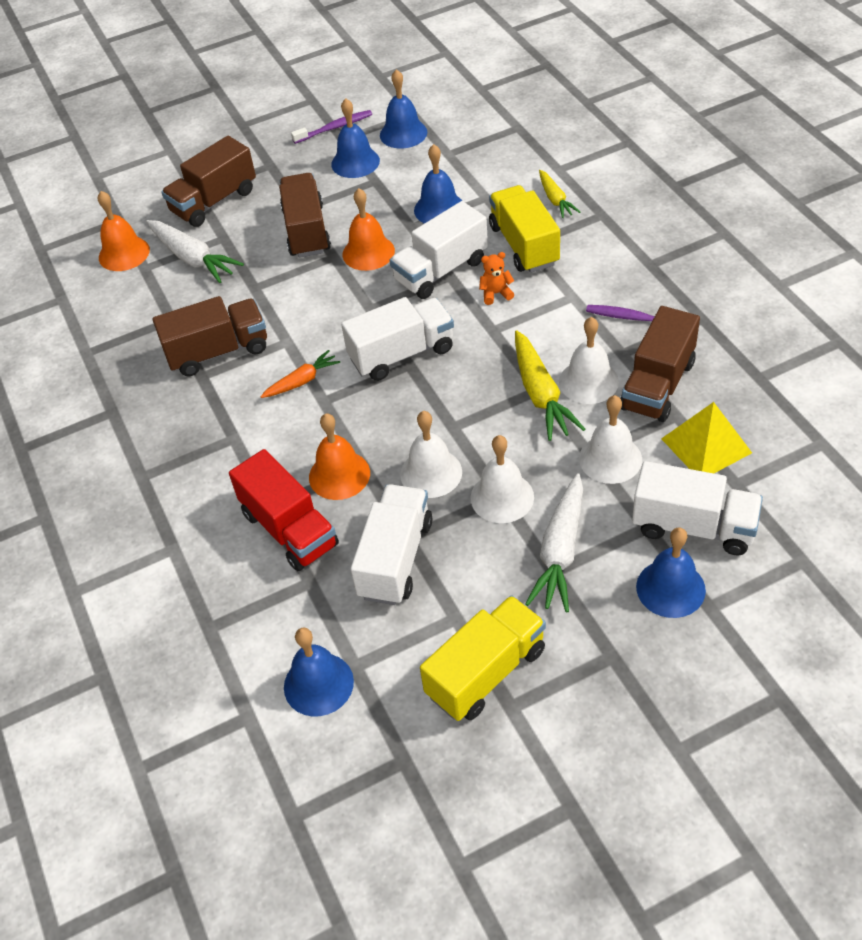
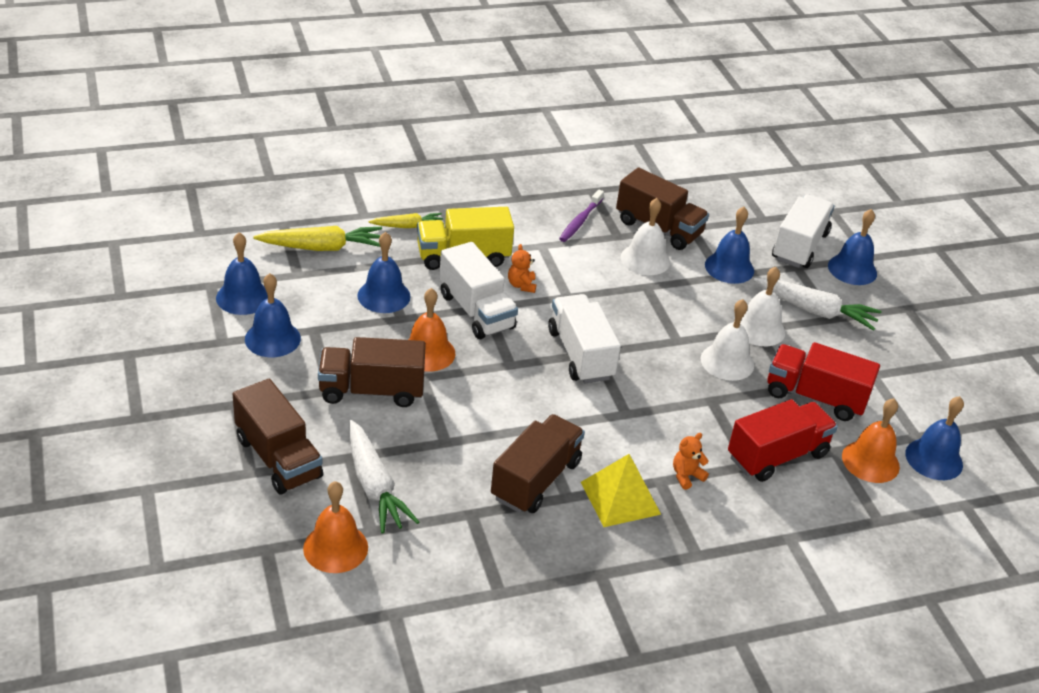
camera: 90 degrees left, 10 degrees down
(193, 258) = (374, 486): white carrot -> white carrot turned 105 degrees clockwise
(218, 352) = (536, 480): brown truck -> brown truck turned 45 degrees clockwise
(244, 457) = (686, 476): none -> orange teddy bear
(302, 381) = (596, 424): orange carrot -> none
(334, 128) = (198, 344): purple toothbrush -> none
(339, 475) = (720, 416): orange bell -> orange bell (870, 461)
(395, 559) = (815, 397): white truck -> red truck
(486, 672) = (922, 368): yellow truck -> none
(541, 394) = (653, 286): yellow carrot -> yellow carrot (322, 247)
(610, 459) = (729, 267): white bell -> blue bell
(706, 445) = (725, 222): yellow pyramid -> yellow pyramid (620, 498)

